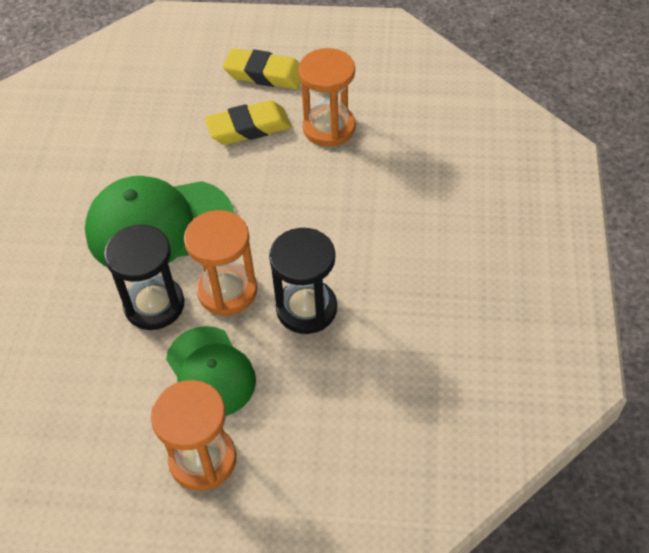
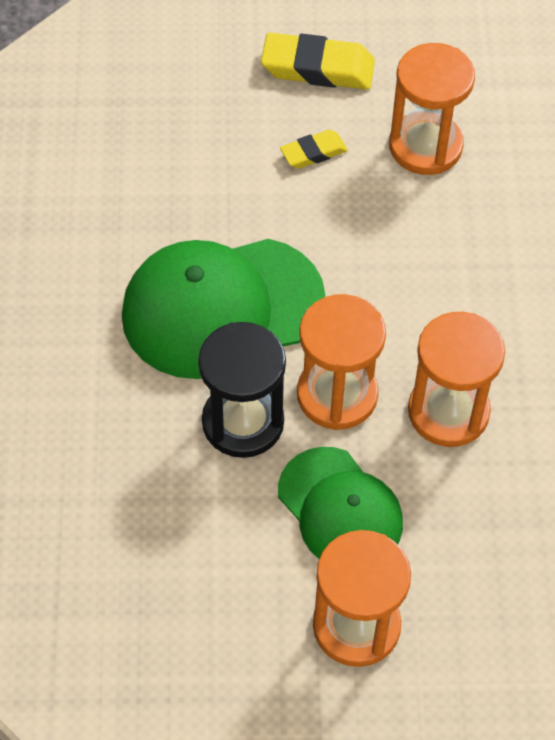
camera: 10 degrees left, 5 degrees up
(249, 128) = (313, 153): yellow eraser -> yellow eraser, size x0.57
(306, 309) = (448, 412): black hourglass -> orange hourglass

